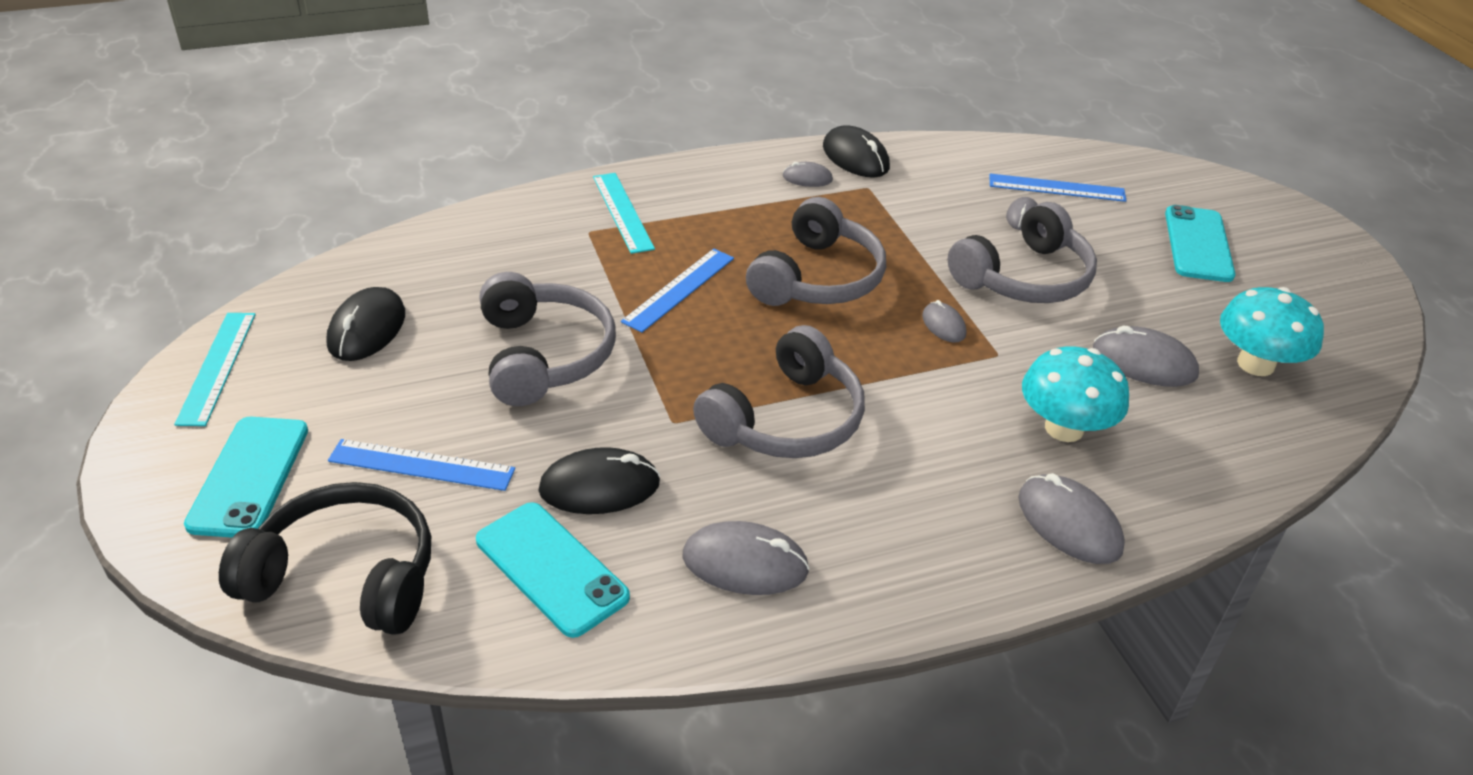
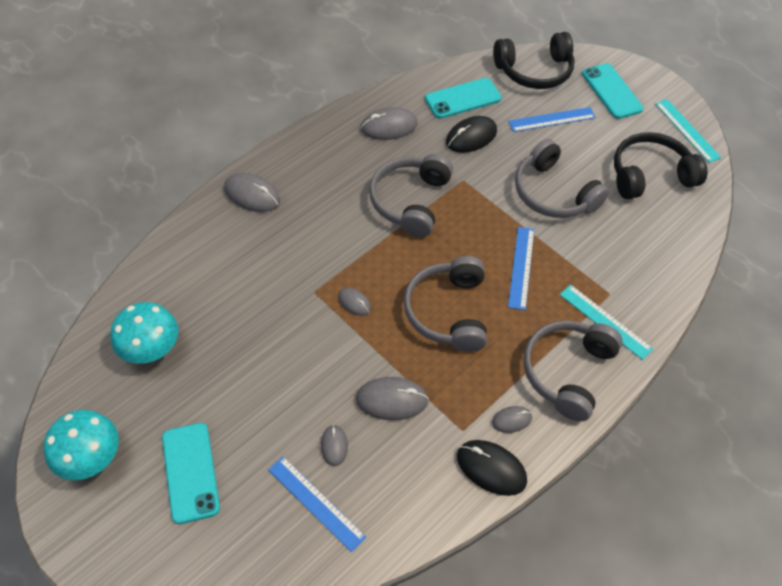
camera: 155 degrees right, 15 degrees up
(367, 329) = (650, 175): black mouse -> black headphones
(551, 568) = (463, 99): turquoise phone -> turquoise phone turned 45 degrees counterclockwise
(1024, 278) = (315, 371): grey headphones -> grey headphones (567, 372)
(1056, 188) = (316, 503): blue ruler -> blue ruler turned 60 degrees clockwise
(1064, 428) = (264, 251): turquoise mushroom -> turquoise mushroom (90, 457)
(1144, 362) = (224, 321): grey mouse -> grey mouse (391, 400)

